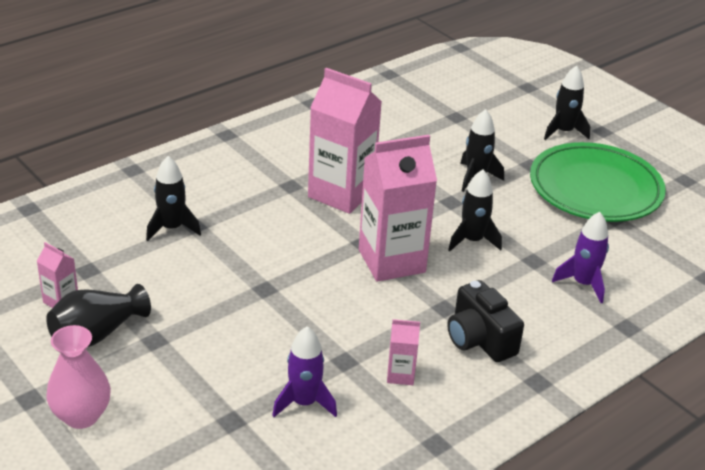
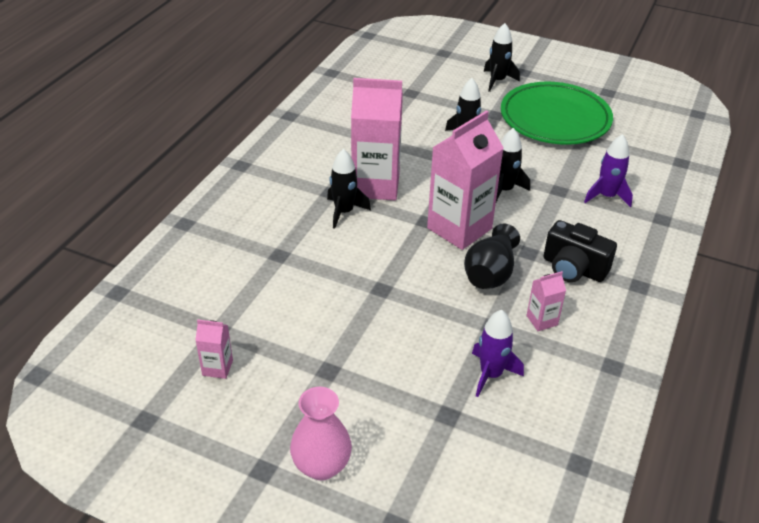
camera: 25 degrees left, 5 degrees up
(97, 334) = (274, 385): black vase -> black vase (490, 274)
(172, 228) = (262, 264): black rocket -> black rocket (344, 212)

